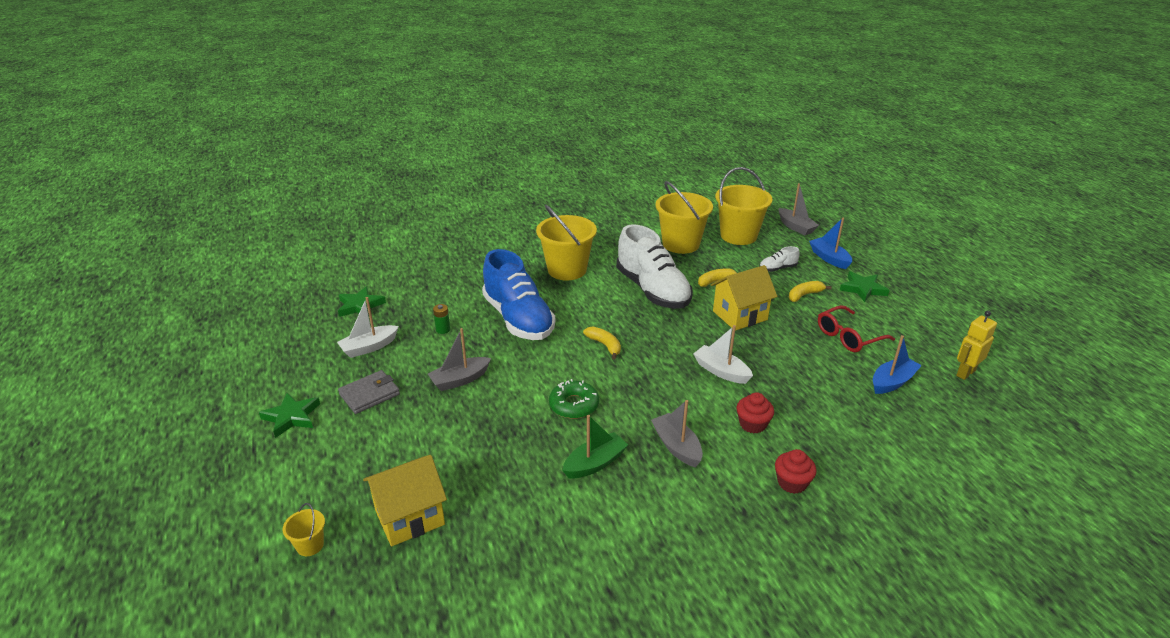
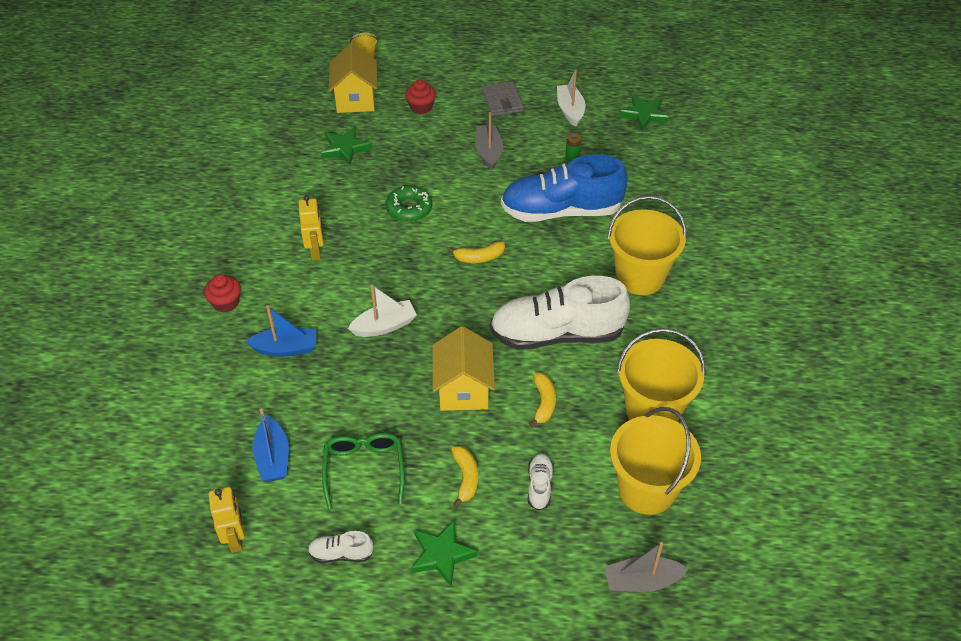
camera: 115 degrees right, 15 degrees up
(291, 417) = (500, 62): green star -> green star (345, 149)
(595, 463) = (335, 199): green boat -> none
(676, 446) = (316, 252): grey boat -> yellow robot
(752, 424) = (302, 312): red cupcake -> red cupcake (421, 107)
(829, 258) = (533, 566): blue boat -> blue boat (286, 348)
(848, 337) = (364, 469): red glasses -> green glasses
(912, 325) = (341, 554): none -> white shoe

